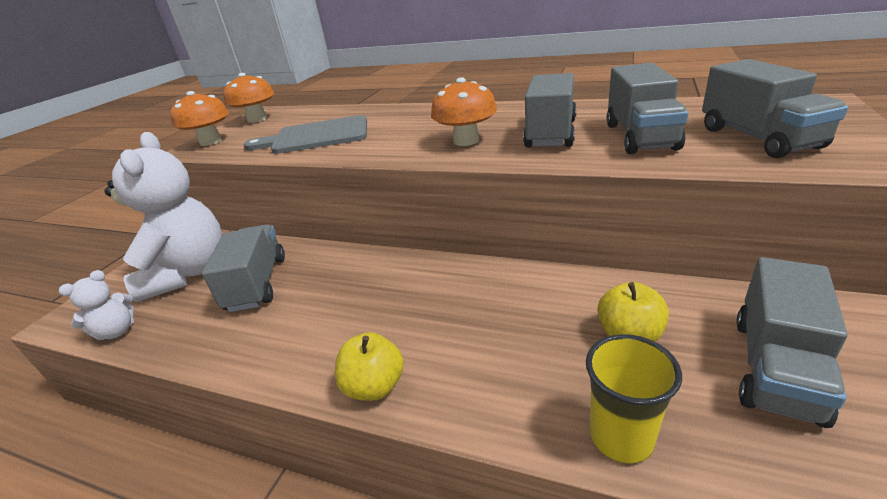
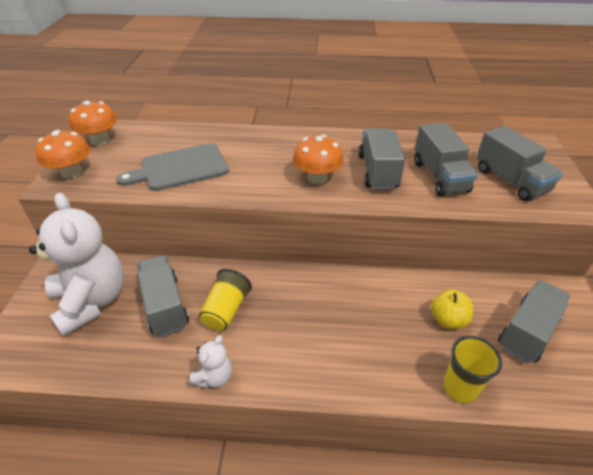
camera: 20 degrees left, 10 degrees up
(117, 331) = (62, 365): white teddy bear -> white teddy bear (214, 377)
(321, 294) = (226, 310): none -> yellow cup
(374, 386) = (303, 379): yellow apple -> none
(776, 367) = (527, 331): grey truck -> grey truck turned 150 degrees counterclockwise

